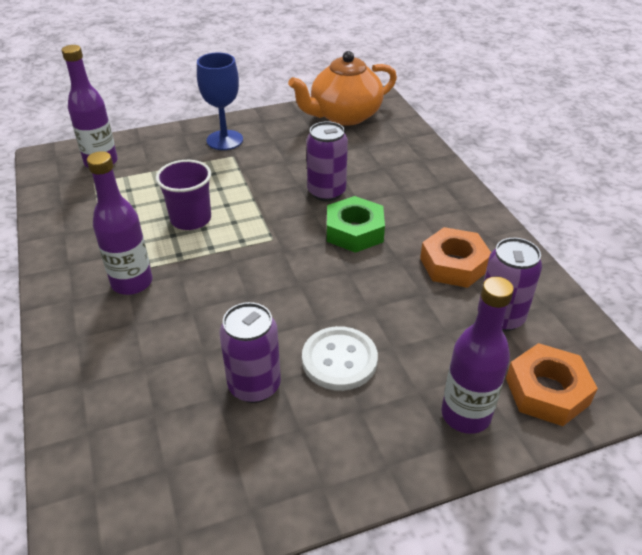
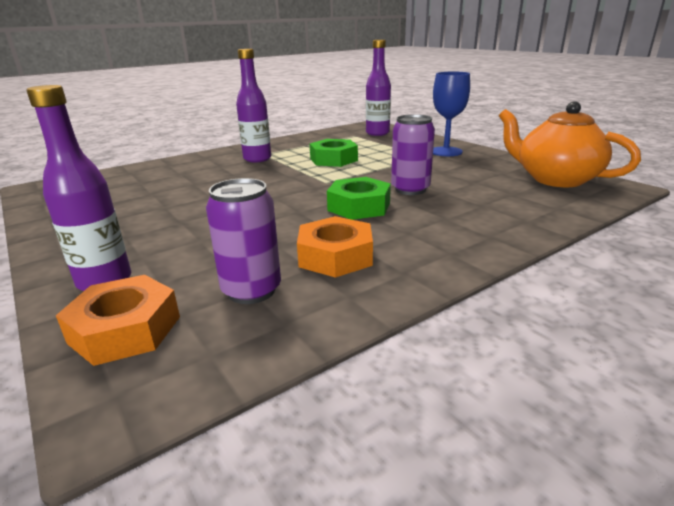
camera: 75 degrees right, 15 degrees down
(191, 219) = (333, 159): purple cup -> green nut
(254, 386) = (159, 200): purple can -> none
(339, 360) = (183, 222): white button -> none

